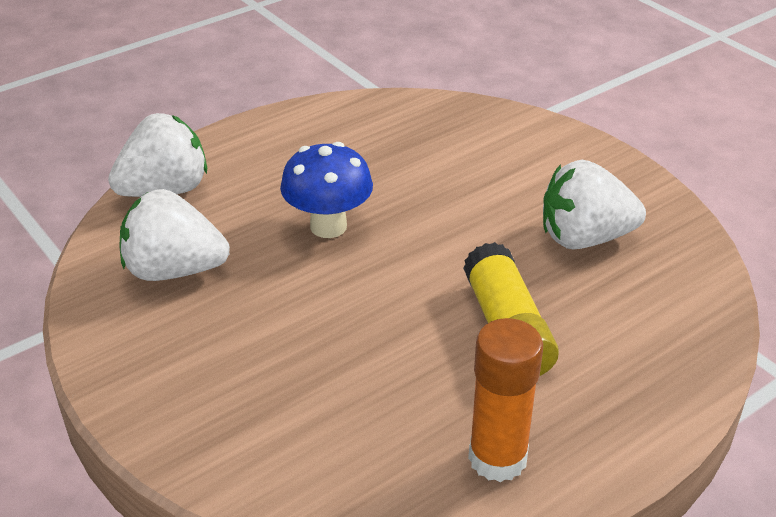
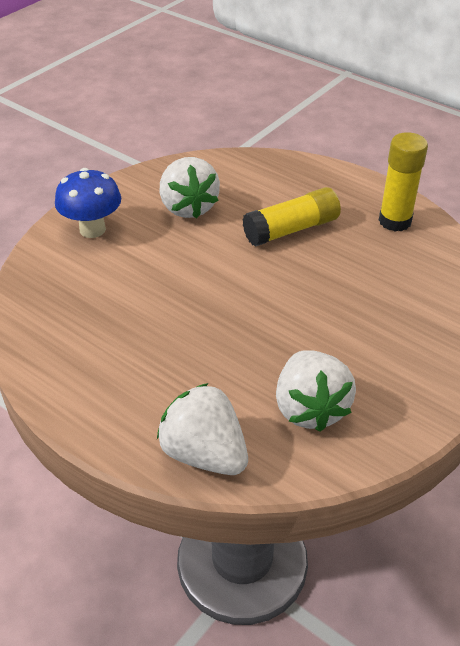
camera: 105 degrees left, 5 degrees up
(328, 226) = (219, 330): blue mushroom -> blue mushroom (92, 229)
(497, 458) = (395, 221): orange glue stick -> yellow glue stick

